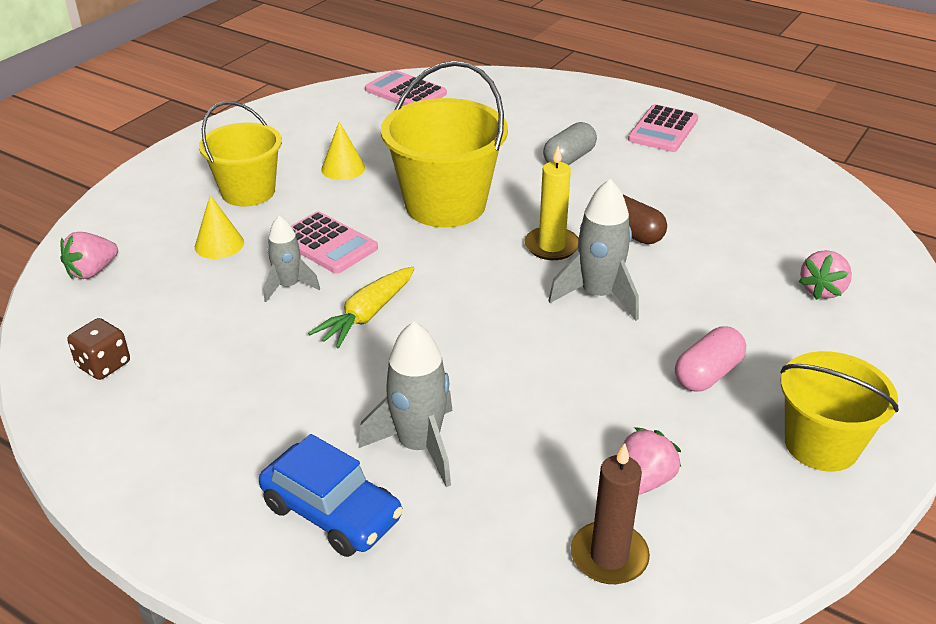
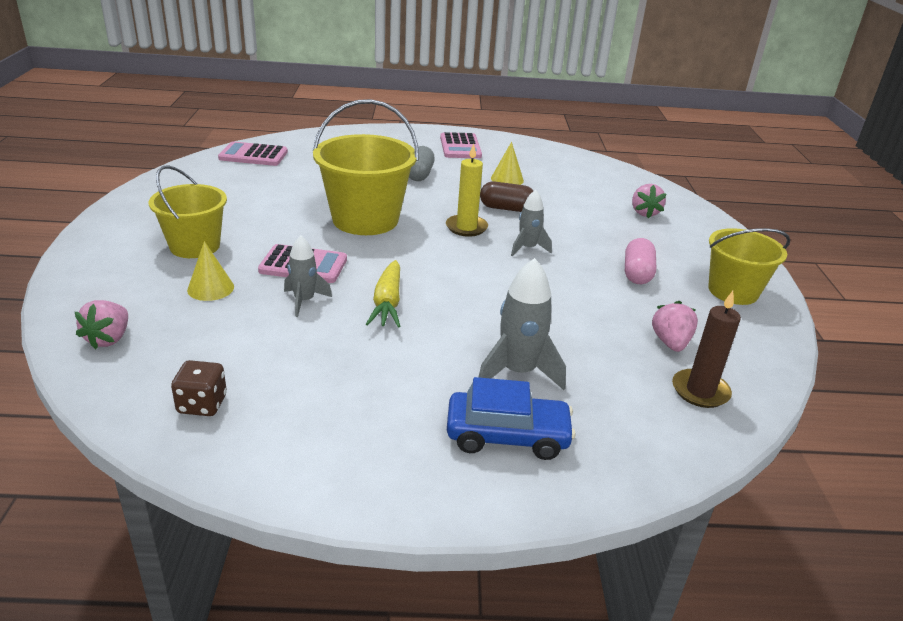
camera: 35 degrees left, 5 degrees down
(343, 168) = (259, 213): yellow cone -> yellow cone (507, 179)
(598, 295) = (527, 248): grey rocket -> grey rocket, size x0.63

